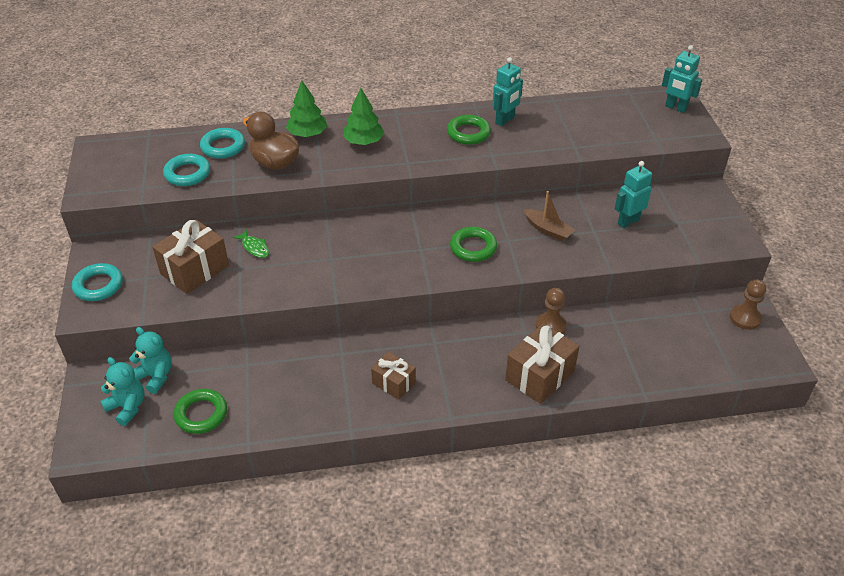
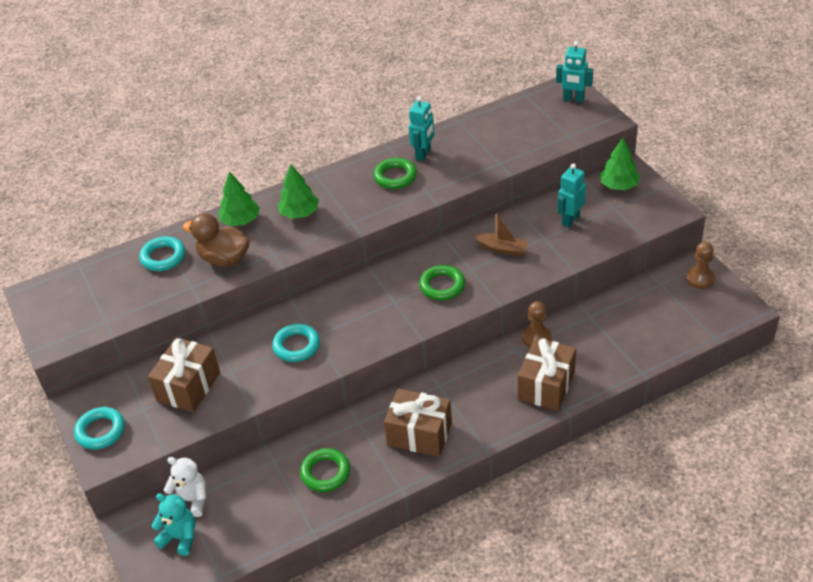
camera: 15 degrees left, 0 degrees up
(155, 376) = (191, 500): turquoise teddy bear -> white teddy bear
(187, 173) = (143, 294): turquoise ring -> turquoise ring (296, 346)
(201, 414) = (255, 520): green ring -> green ring (325, 473)
(254, 247) = (235, 347): green fish -> none
(393, 383) = (419, 434): brown gift -> brown gift, size x1.64
(692, 203) = (618, 185): none -> green tree

